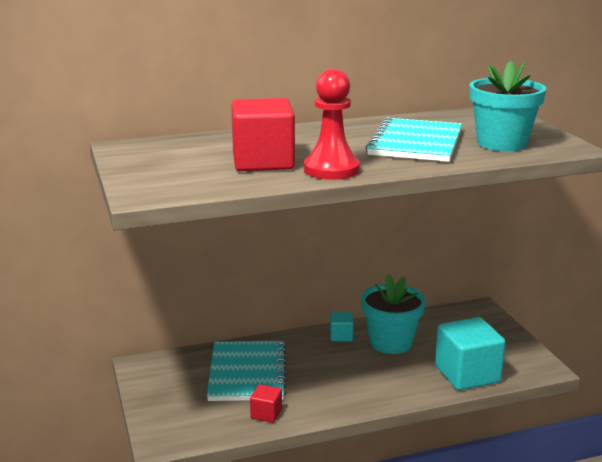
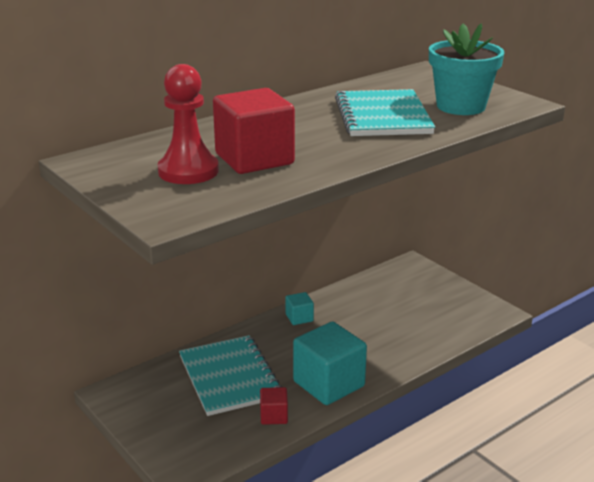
camera: 20 degrees left, 5 degrees up
(331, 170) = (331, 158): red pawn -> red pawn (188, 171)
(391, 342) = (350, 315): turquoise flower pot -> none
(467, 374) = (436, 333): turquoise cube -> turquoise cube (329, 384)

